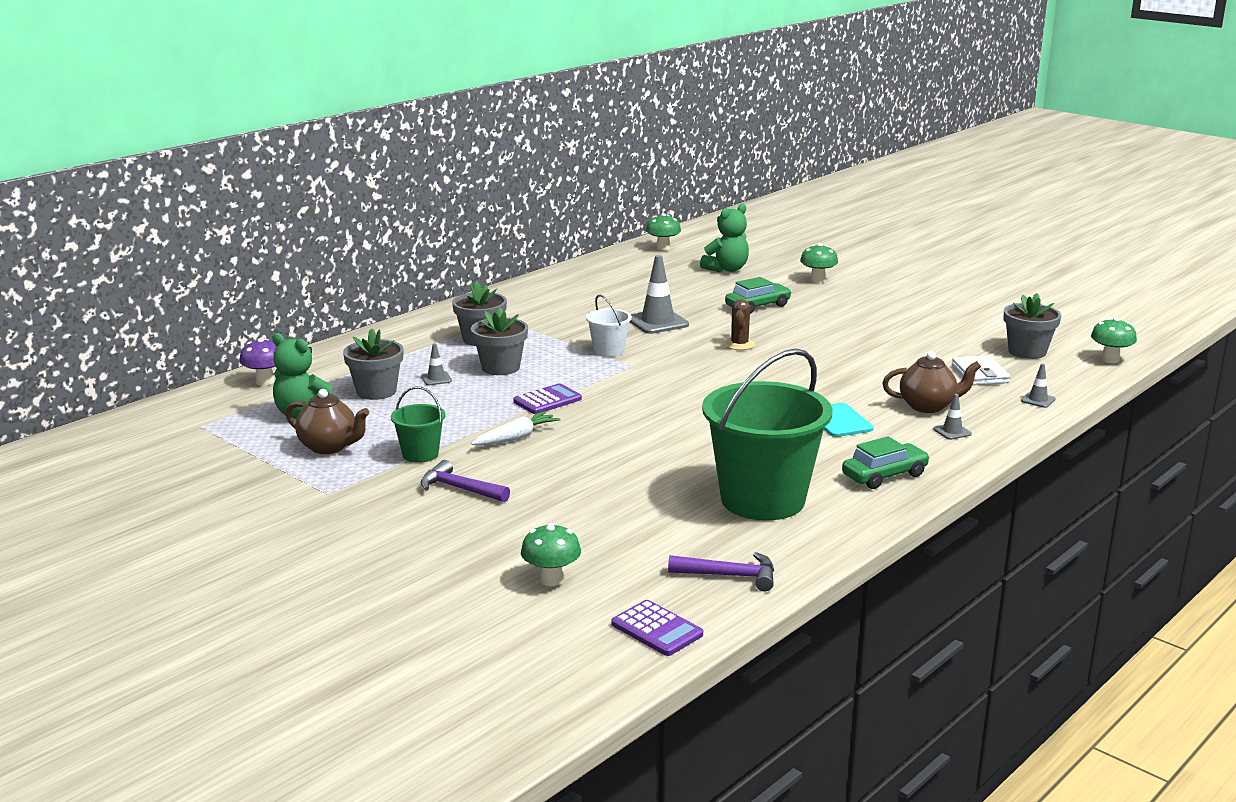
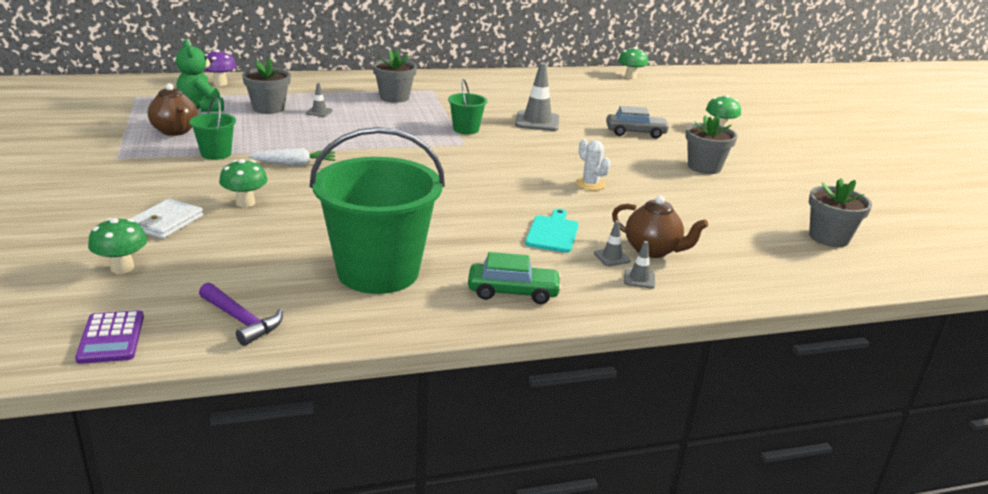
camera: 30 degrees right, 5 degrees up
(460, 489) = (194, 183): purple hammer -> none
(500, 367) = (372, 118): grey flower pot -> grey flower pot (704, 167)
(547, 400) = (362, 147): purple calculator -> none
(608, 351) = (466, 129): white bucket -> green bucket
(726, 269) = (656, 102): green teddy bear -> none
(739, 344) = (572, 154): brown cactus -> none
(757, 306) = (635, 133): green car -> grey car
(798, 367) = (590, 184): none -> white cactus
(980, 374) = (749, 241): white wallet -> white wallet (166, 222)
(1038, 400) = (771, 281): grey traffic cone -> grey traffic cone (611, 257)
(1110, 359) = (910, 272): green mushroom -> green mushroom (245, 203)

